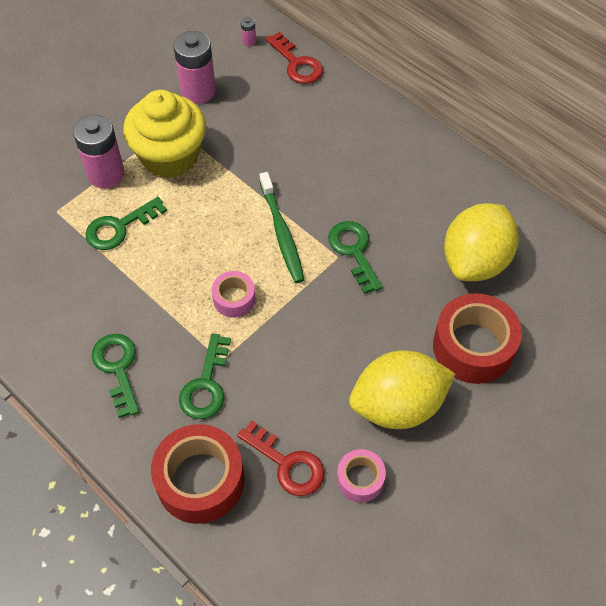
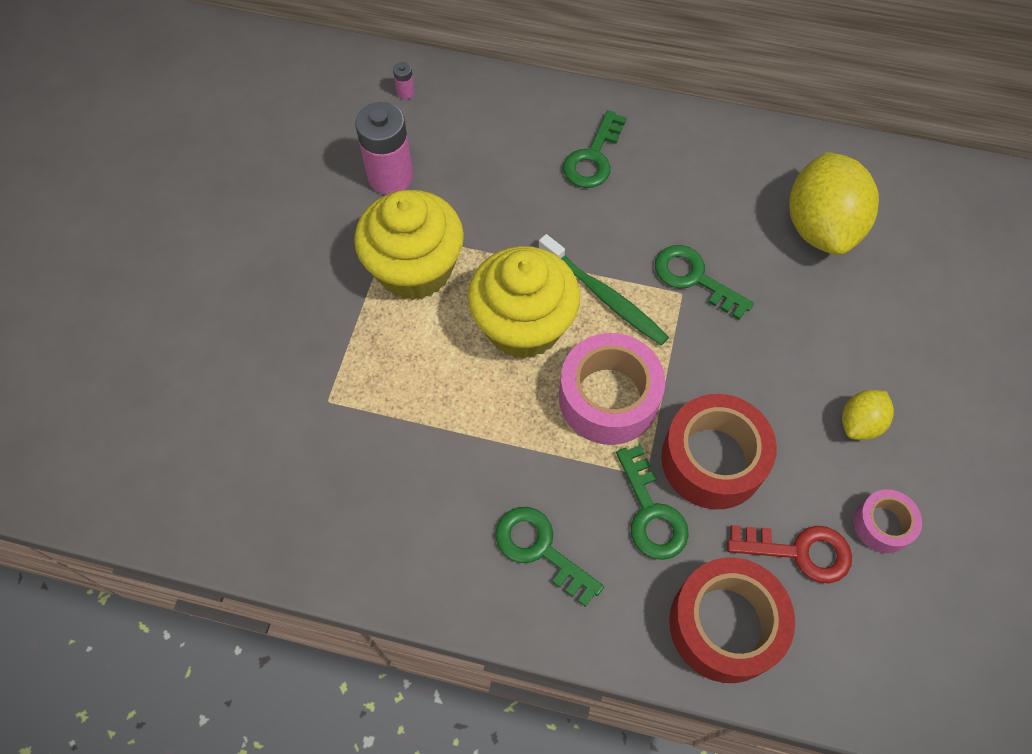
camera: 30 degrees left, 5 degrees up
(106, 174) = (355, 327): pink battery -> none
(119, 227) = (418, 382): green key -> green key (593, 157)
(213, 225) = (523, 325): none -> yellow cupcake
(234, 299) = (608, 398): pink tape -> pink tape, size x1.85
(297, 64) = (479, 95): red key -> none
(398, 405) = (860, 423): yellow lemon -> yellow lemon, size x0.50
(473, 347) = (884, 320): red tape -> red tape (712, 459)

